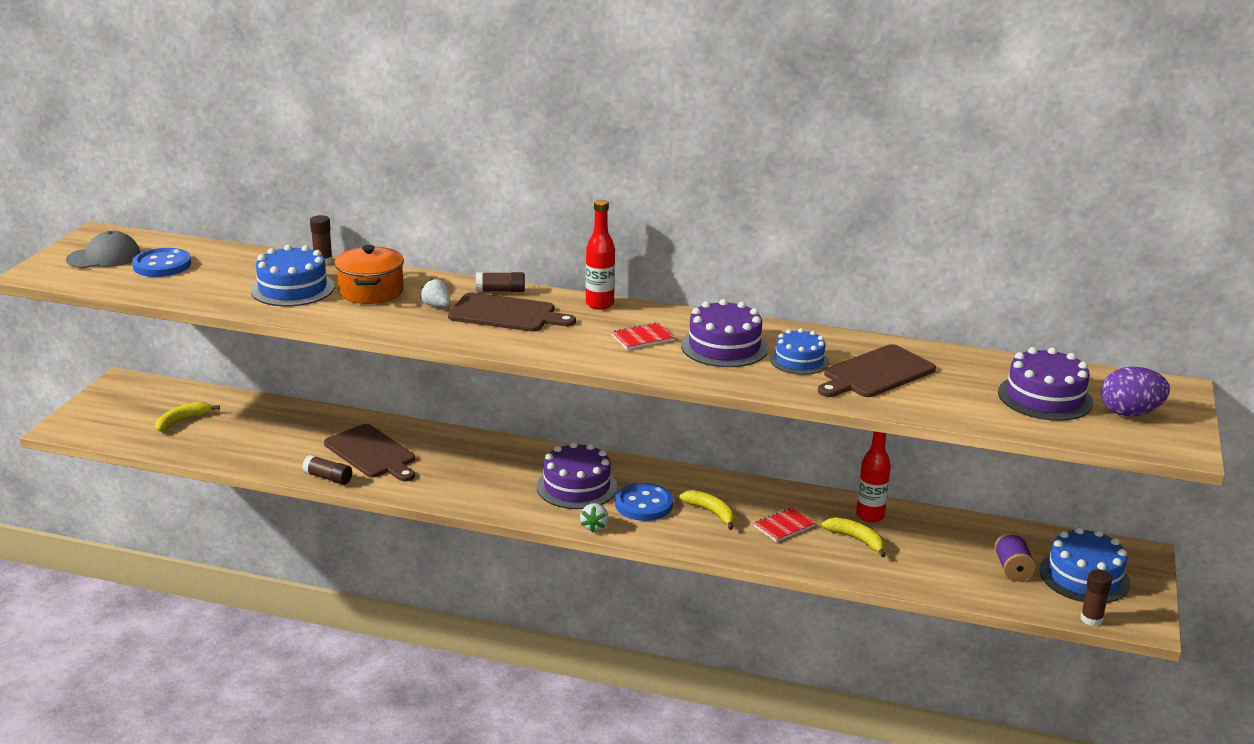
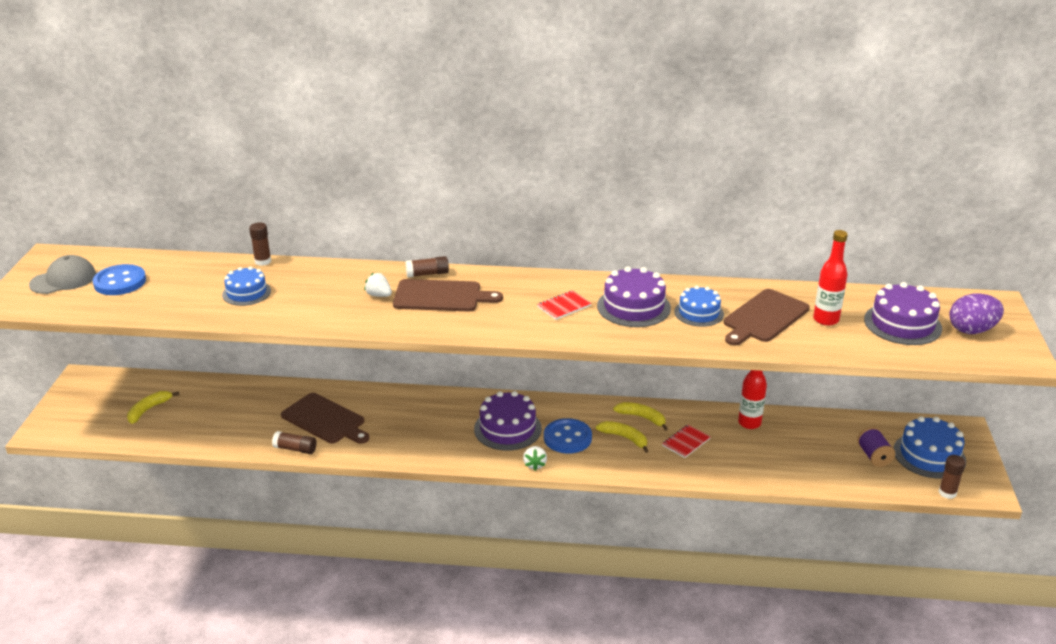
camera: 10 degrees left, 5 degrees up
(292, 289) = (246, 293): blue cake -> blue cake, size x0.66
(371, 291) = (316, 287): orange pot -> none
(599, 304) = (515, 277): red bottle -> red bottle (826, 320)
(856, 540) = (746, 447): yellow banana -> yellow banana (642, 418)

